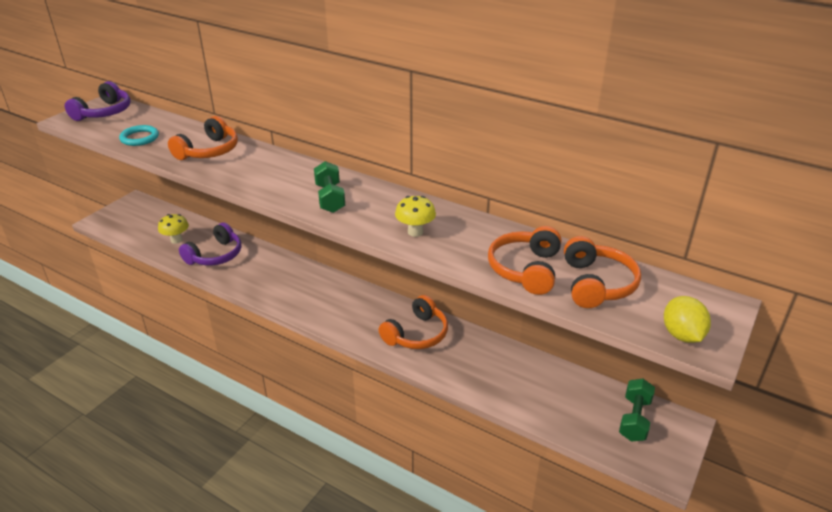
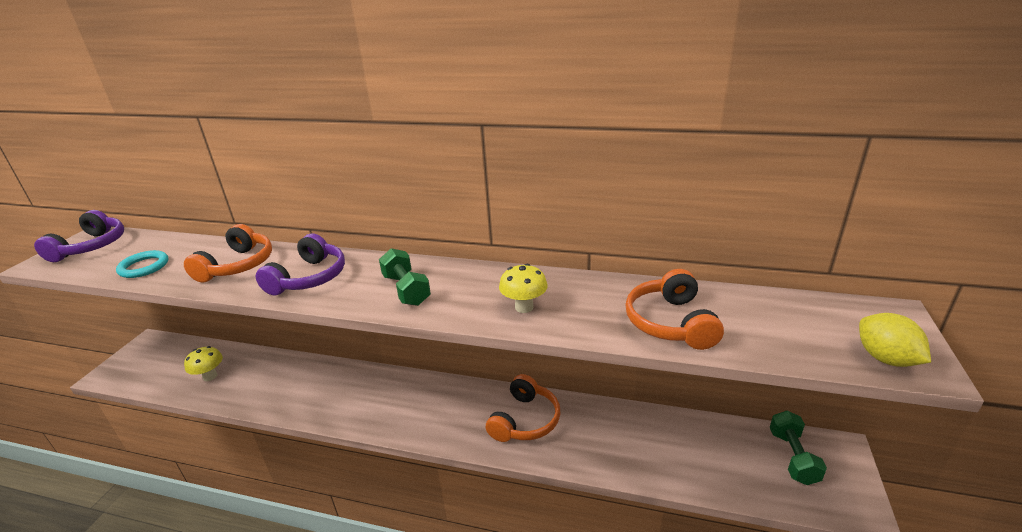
camera: 15 degrees left, 5 degrees down
(215, 255) = (262, 383): purple headphones -> purple headphones (309, 278)
(596, 284) = (754, 322): orange headphones -> none

